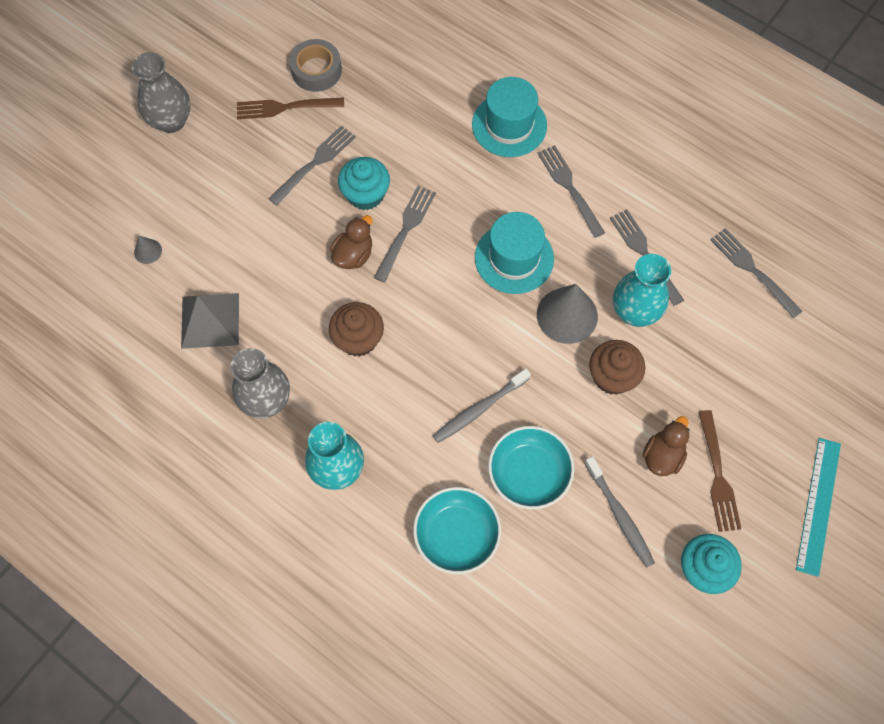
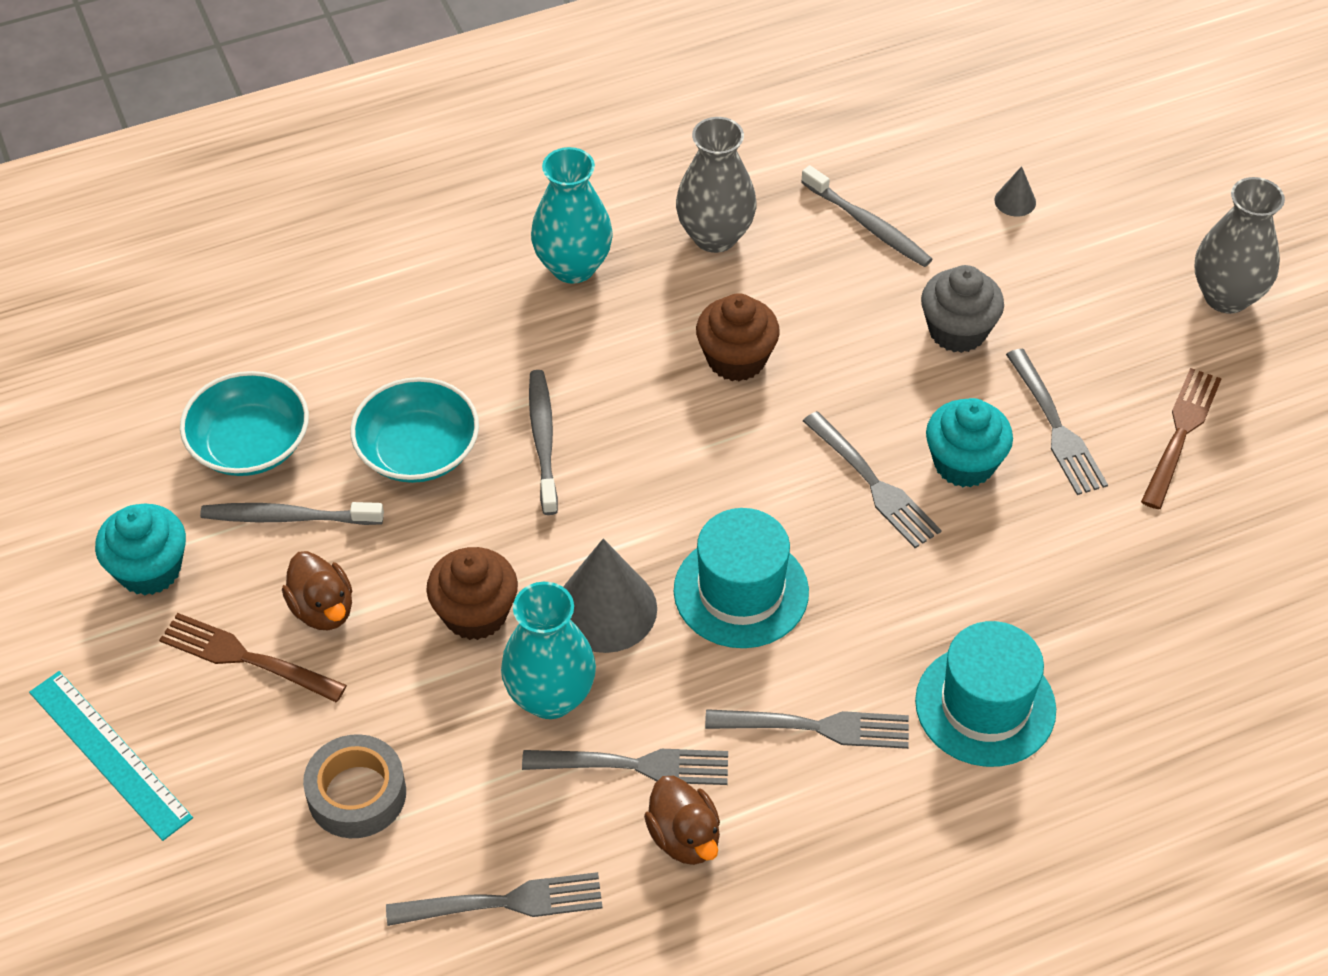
camera: 120 degrees right, 15 degrees down
(210, 320) = (868, 225): grey pyramid -> grey toothbrush
(271, 237) = (957, 331): none -> grey cupcake
(316, 70) = (1235, 499): grey tape -> grey tape (357, 794)
(353, 255) = (870, 407): brown duck -> brown duck (684, 837)
(456, 535) = (401, 342): turquoise bowl -> turquoise bowl (250, 444)

